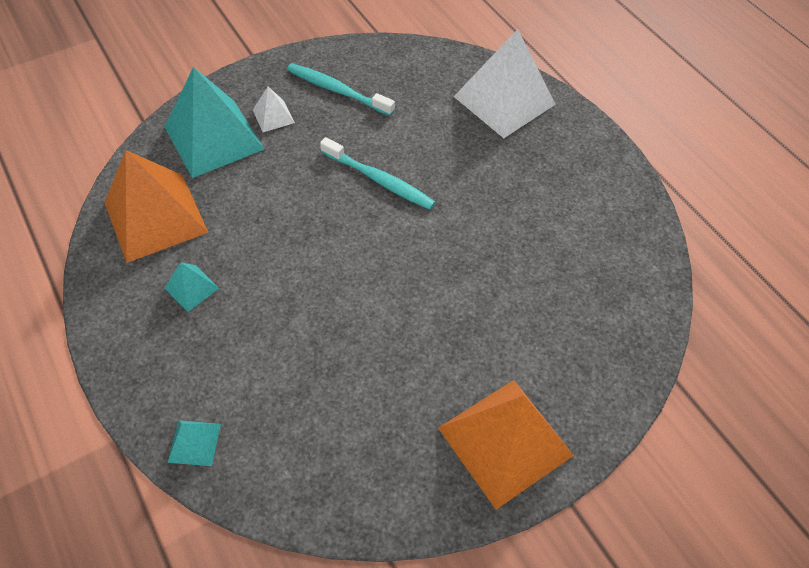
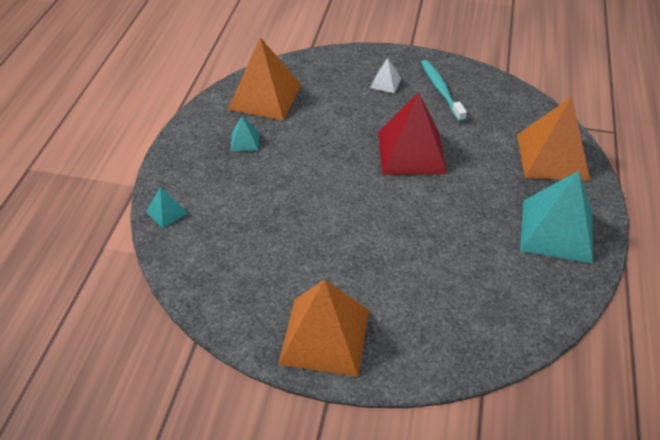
camera: 45 degrees right, 10 degrees down
(214, 138) = (339, 75): turquoise pyramid -> turquoise pyramid (557, 230)
(379, 180) = (411, 152): turquoise toothbrush -> red pyramid
(504, 100) = (552, 156): white pyramid -> orange pyramid

